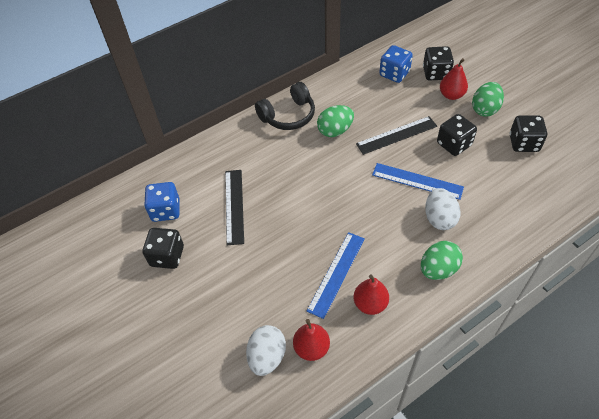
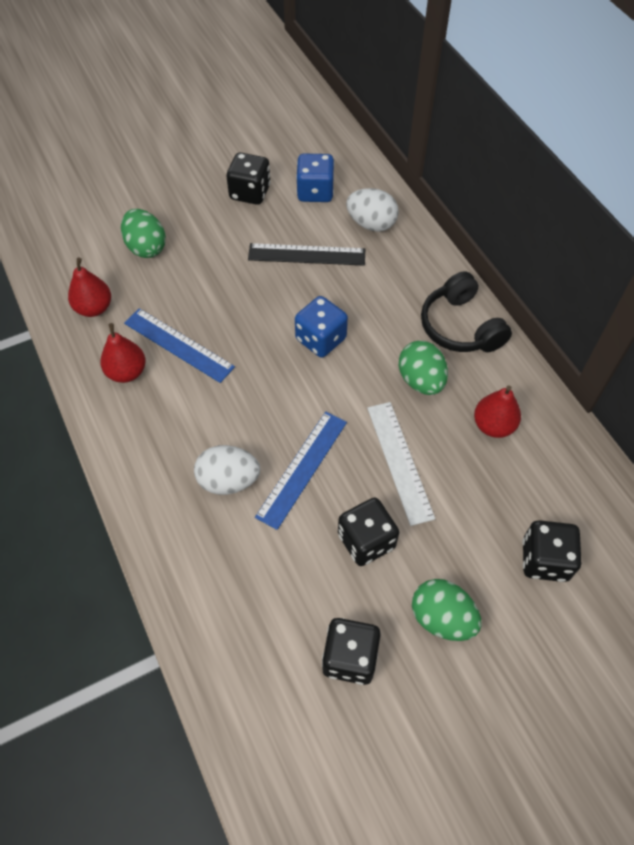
camera: 95 degrees right, 5 degrees up
(267, 357) = (99, 269): white egg -> white egg (371, 224)
(394, 74) = (546, 490): blue dice -> blue dice (321, 339)
(396, 135) = (400, 461): black ruler -> white ruler
(438, 269) = (149, 457): green egg -> green egg (146, 247)
(451, 95) = (484, 570): red pear -> red pear (493, 425)

